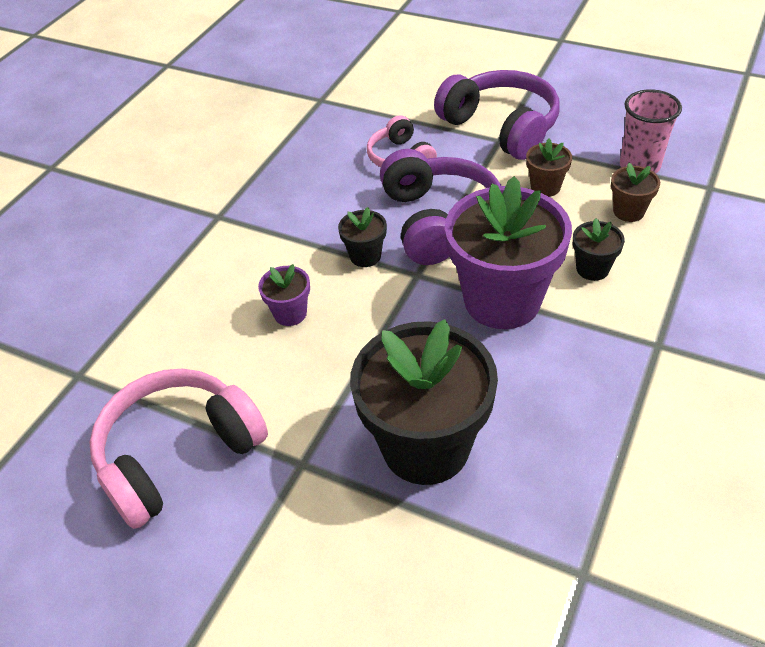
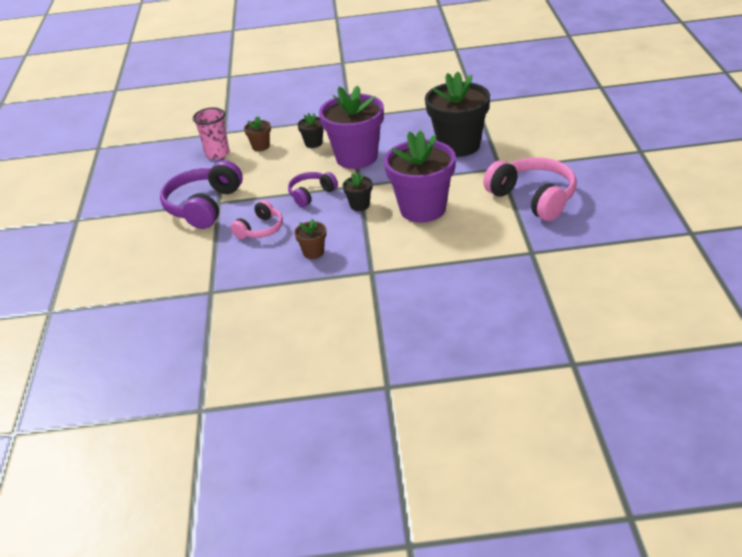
camera: 120 degrees left, 10 degrees down
(178, 454) = (533, 198): pink headphones -> pink headphones turned 150 degrees counterclockwise
(290, 313) = (422, 209): purple flower pot -> purple flower pot, size x2.29
(439, 221) = (311, 194): purple headphones -> purple headphones, size x0.58
(545, 187) = (256, 174): brown flower pot -> brown flower pot (313, 252)

